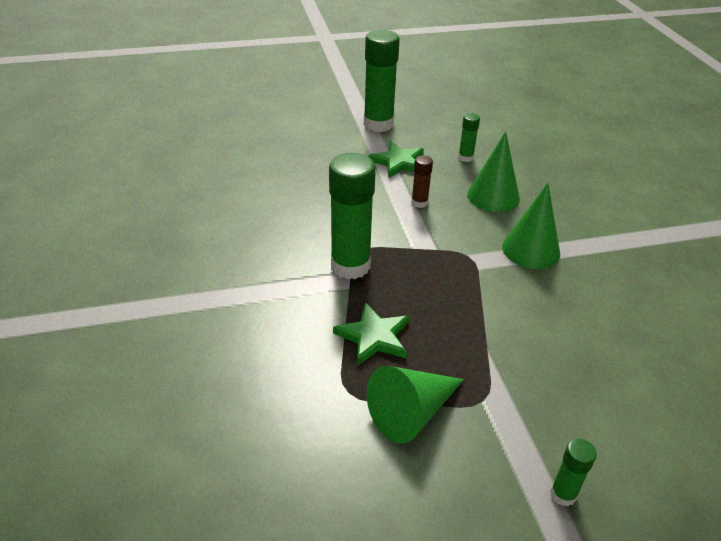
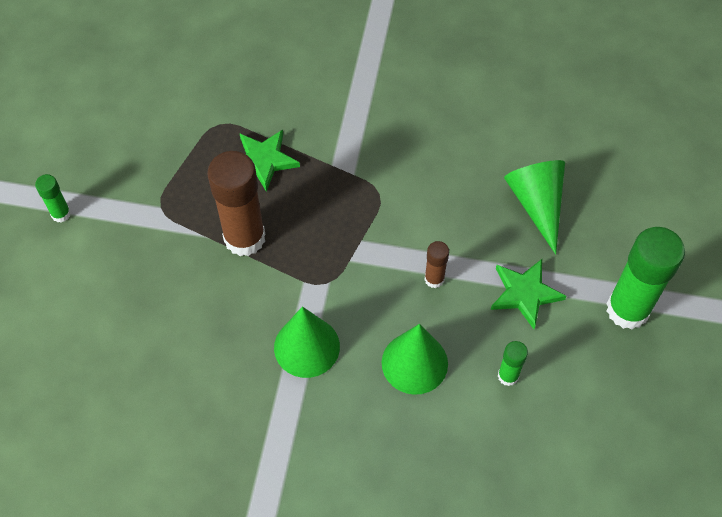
camera: 115 degrees right, 20 degrees up
(350, 266) = (360, 176): green glue stick -> none
(411, 413) = (177, 155): green cone -> green cone (537, 204)
(467, 320) = (244, 238): none -> brown glue stick

